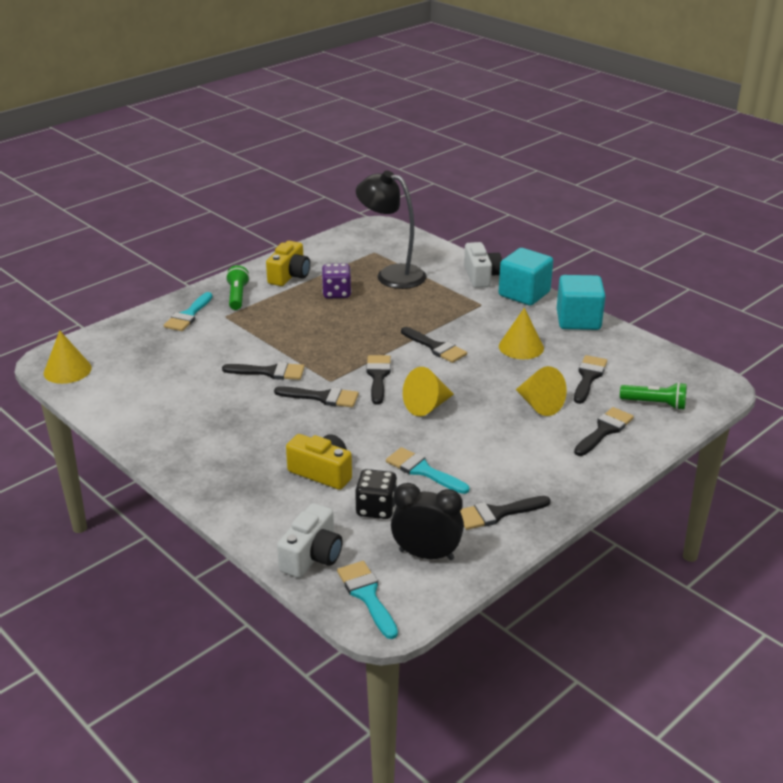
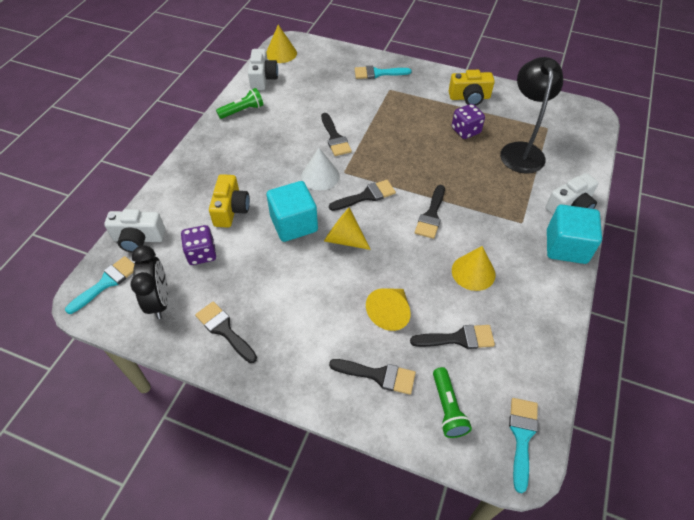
camera: 65 degrees right, 20 degrees up
(103, 396) = (263, 79): none -> white camera
(237, 296) = (420, 84): green flashlight -> green flashlight (242, 111)
(322, 397) = (320, 176): black brush -> white cone
(376, 508) = (202, 254): black dice -> purple dice
(422, 470) = (258, 265): turquoise brush -> turquoise brush (522, 436)
(578, 320) = (553, 302): turquoise cube -> turquoise cube (294, 224)

